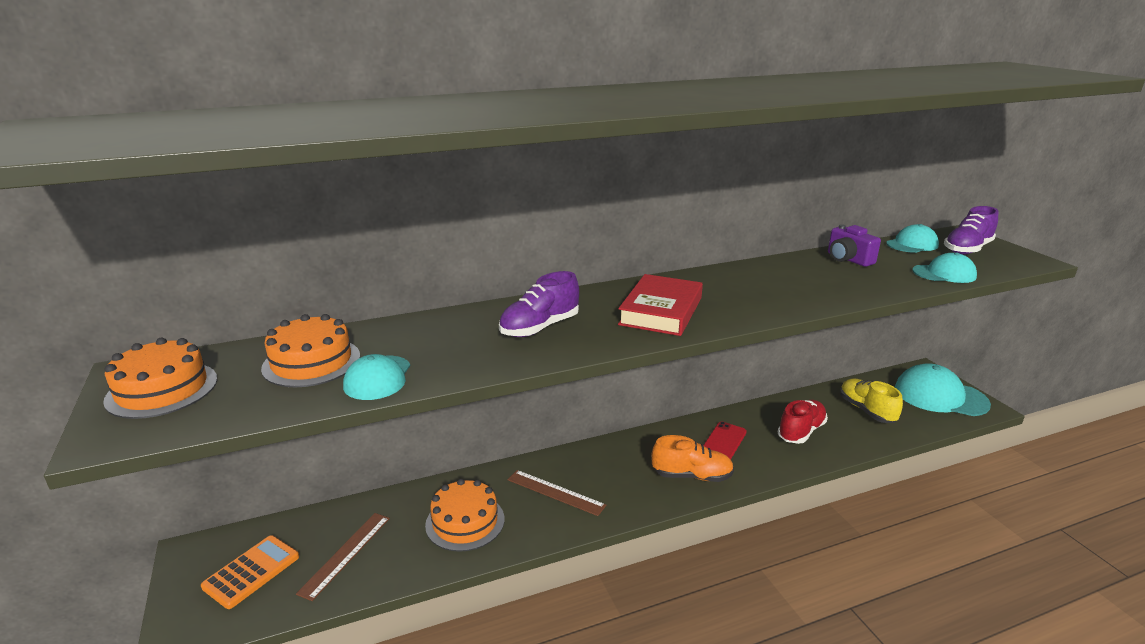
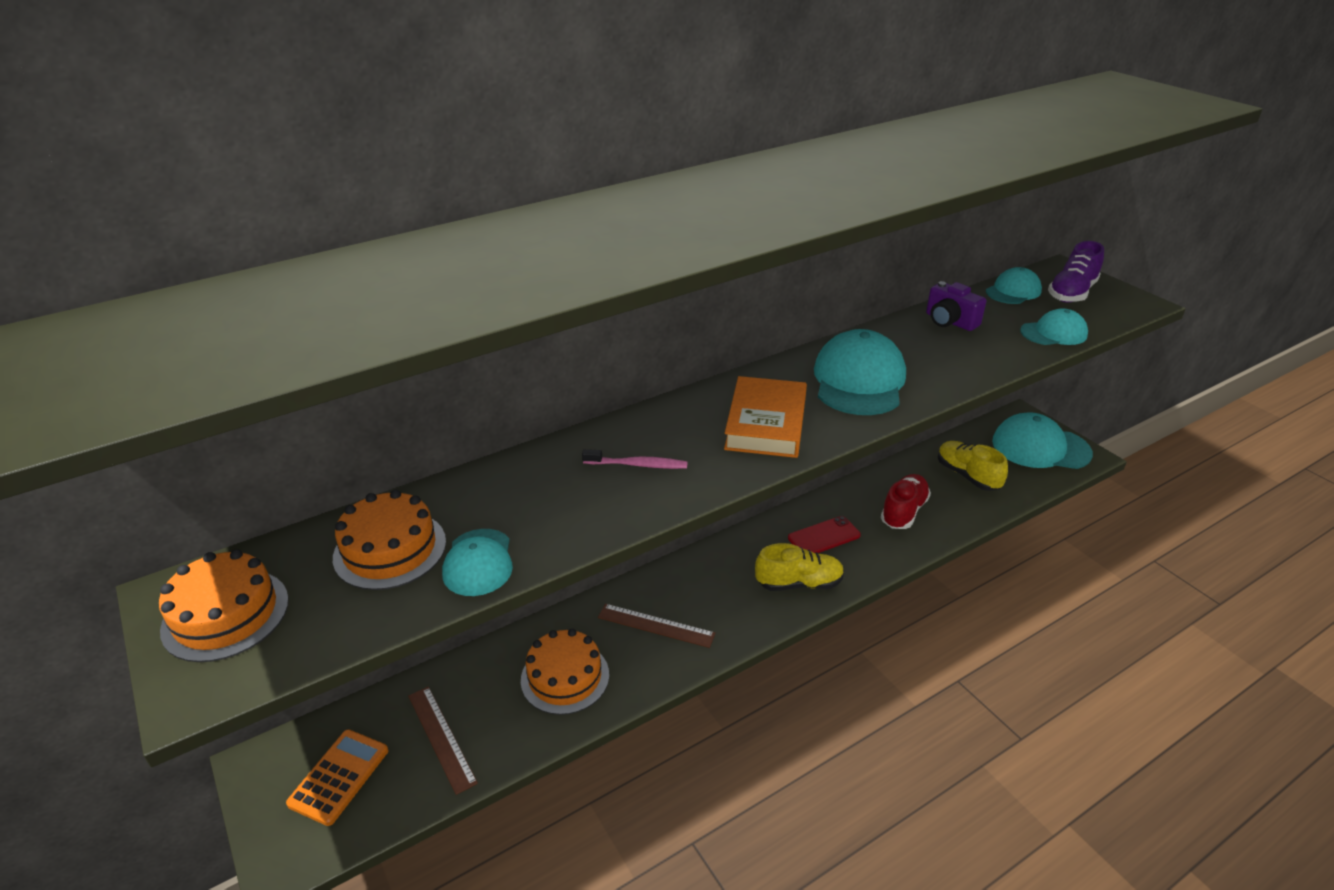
camera: 10 degrees left, 10 degrees up
(346, 554) = (441, 738): brown ruler -> brown ruler turned 45 degrees counterclockwise
(539, 328) = (637, 465): purple shoe -> pink toothbrush
(661, 311) = (766, 423): red book -> orange book
(692, 476) = (799, 583): orange shoe -> yellow shoe
(723, 442) = (824, 537): red phone -> red phone turned 45 degrees clockwise
(753, 290) = (859, 380): none -> turquoise cap

